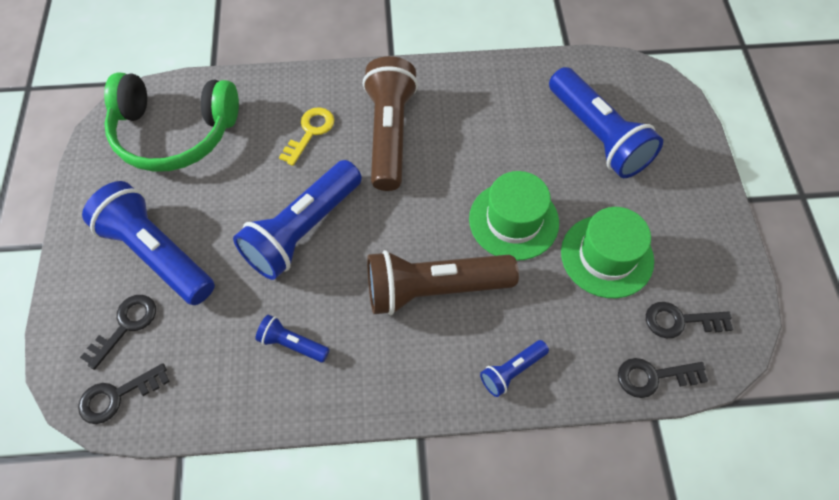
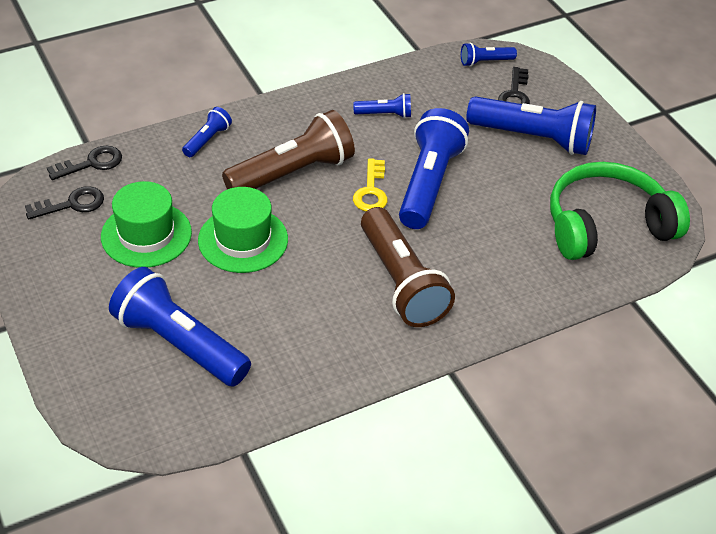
camera: 155 degrees right, 15 degrees down
(117, 396) = (485, 62): black key -> blue flashlight
(310, 132) = (480, 262): yellow key -> yellow key (371, 191)

